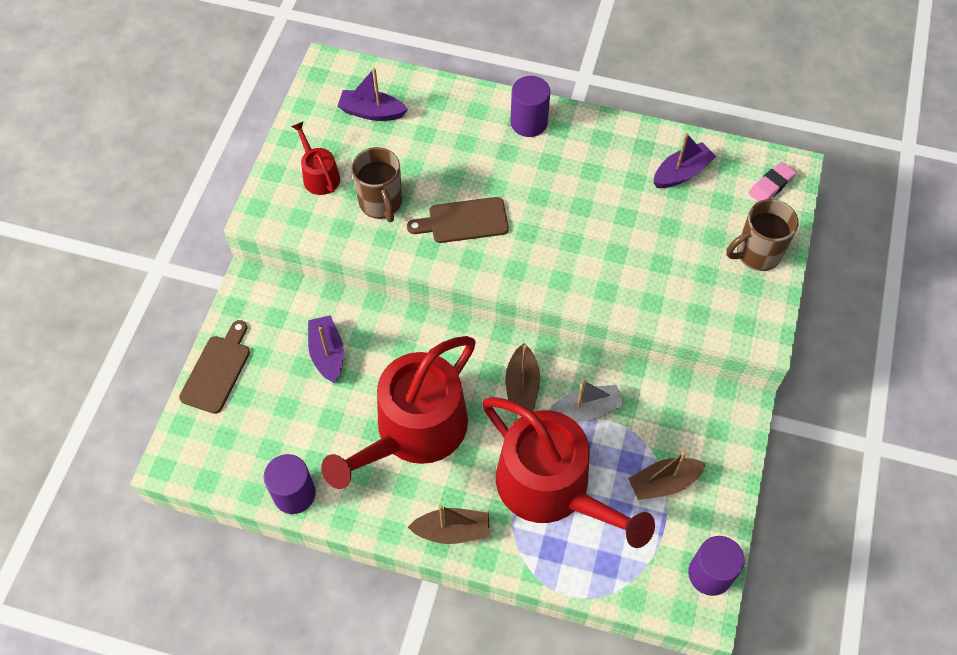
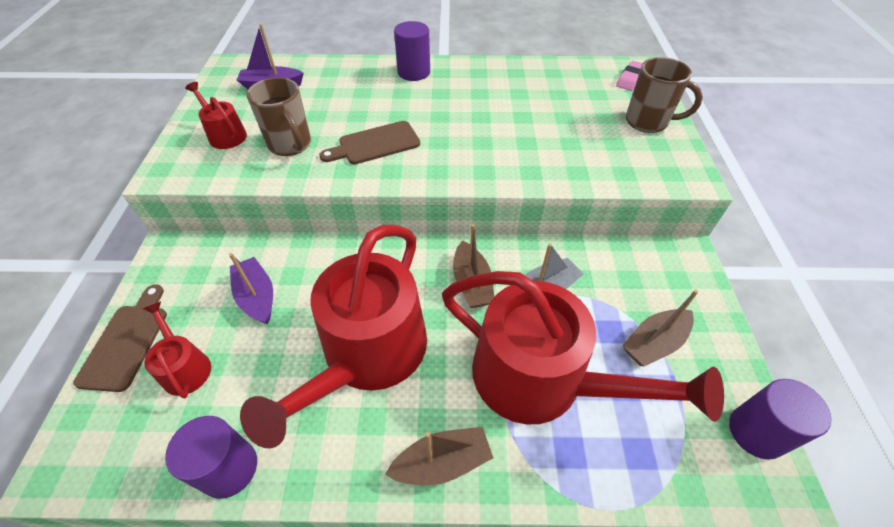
camera: 15 degrees left, 10 degrees down
(264, 405) = (185, 367): none -> red watering can
(681, 173) = (555, 83): purple boat -> none
(756, 254) = (648, 122): brown mug -> brown mug turned 120 degrees counterclockwise

